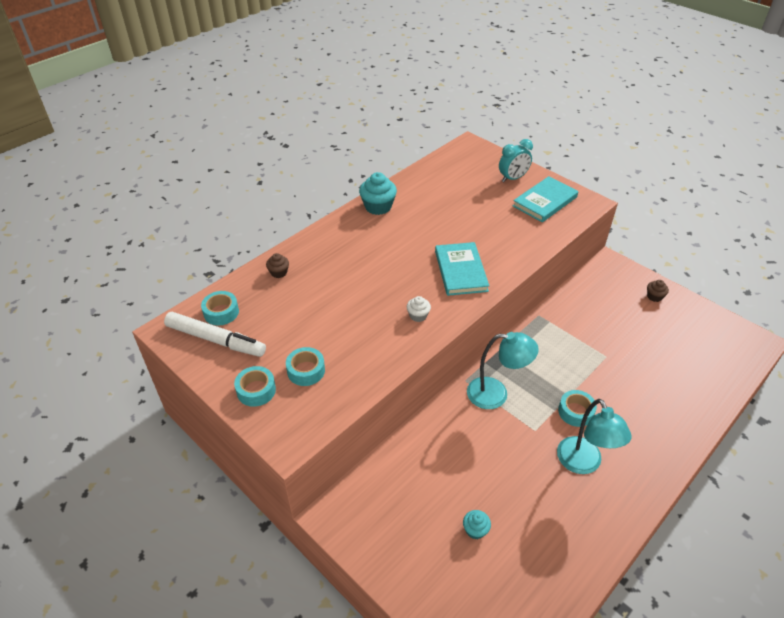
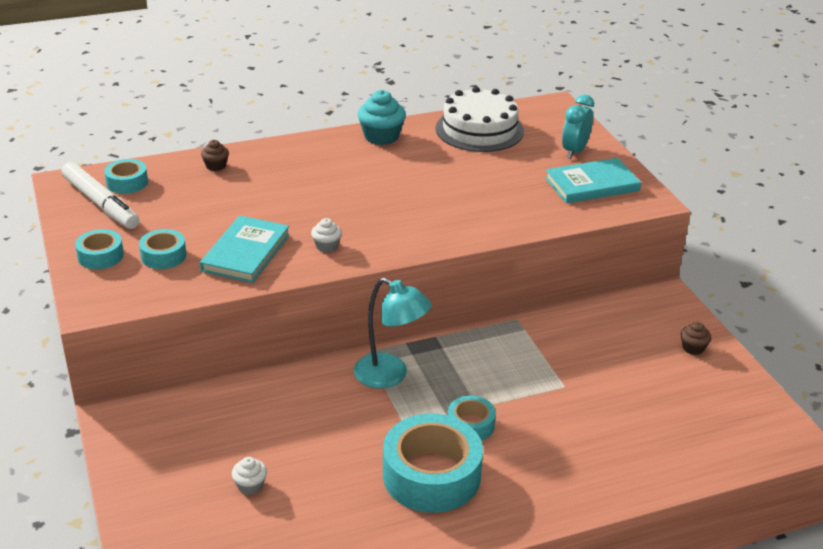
camera: 25 degrees right, 10 degrees down
(439, 180) = (479, 130): none -> white cake
(460, 271) = (416, 221): turquoise book -> turquoise book (245, 252)
(475, 530) = (250, 485): turquoise cupcake -> white cupcake
(513, 178) = (574, 151): turquoise clock -> turquoise clock turned 120 degrees clockwise
(583, 464) = (431, 475): turquoise lamp -> turquoise tape

